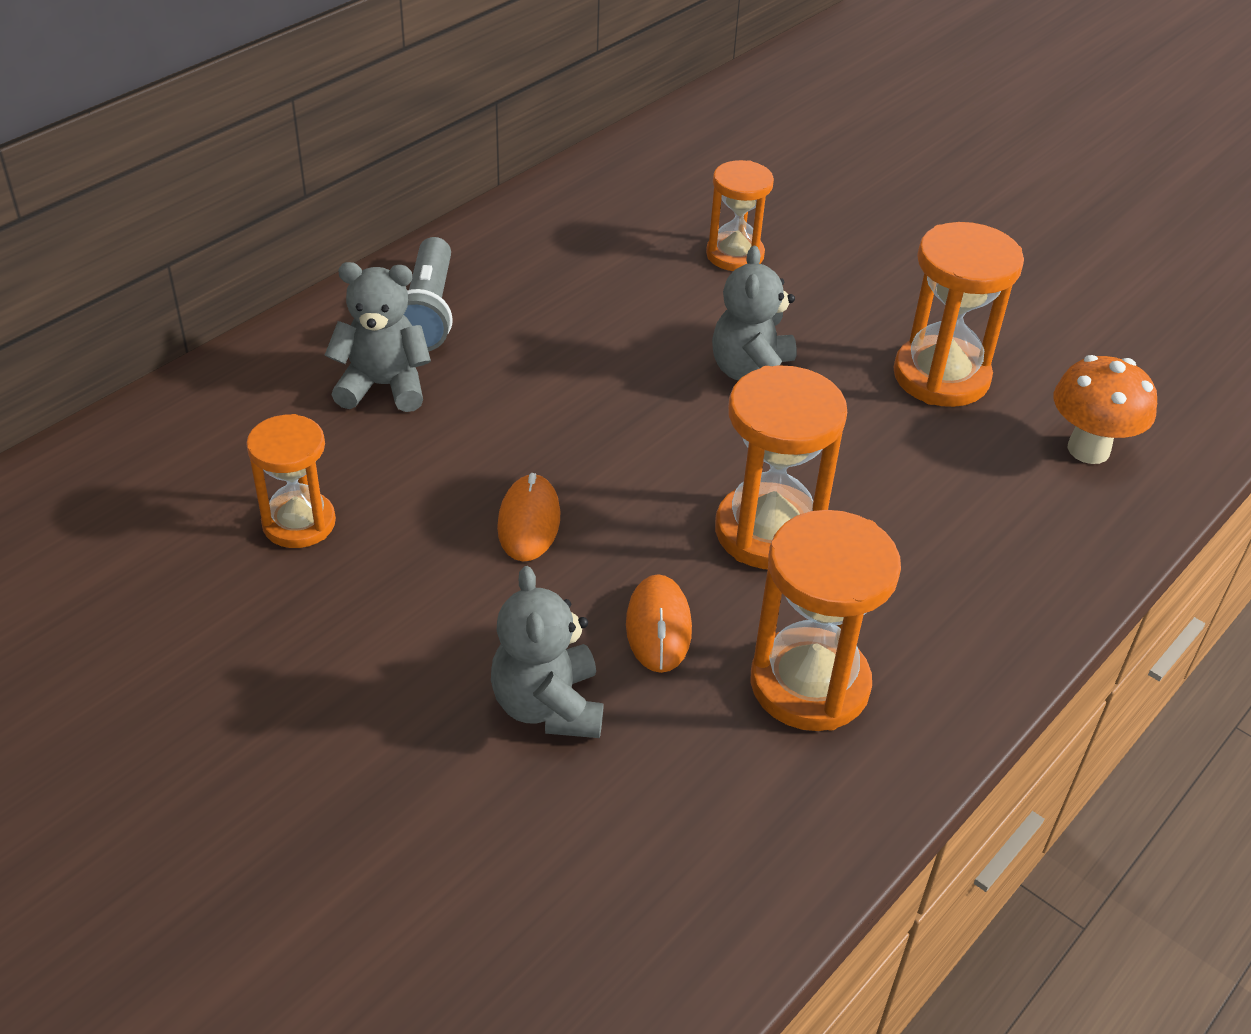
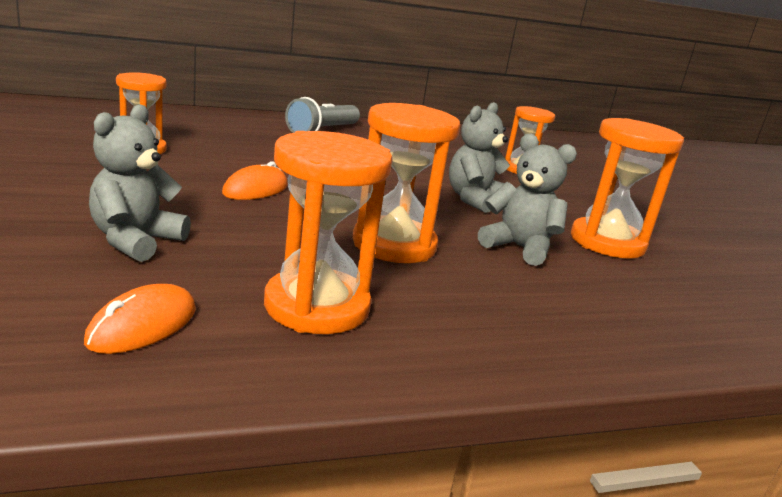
camera: 30 degrees right, 20 degrees down
(383, 386) = (262, 137): grey teddy bear -> grey teddy bear (519, 248)
(658, 627) = (259, 245): orange mouse -> orange mouse (143, 325)
(1088, 449) = (696, 307): orange mushroom -> none

